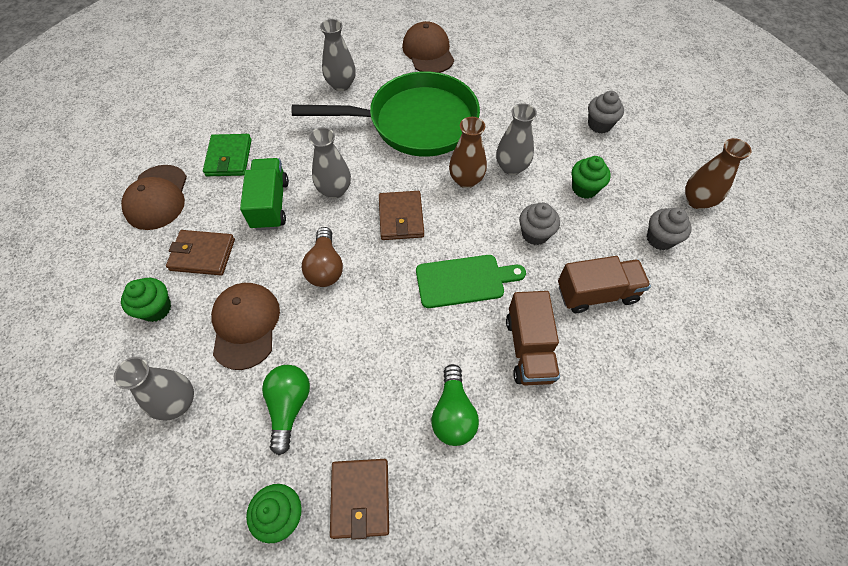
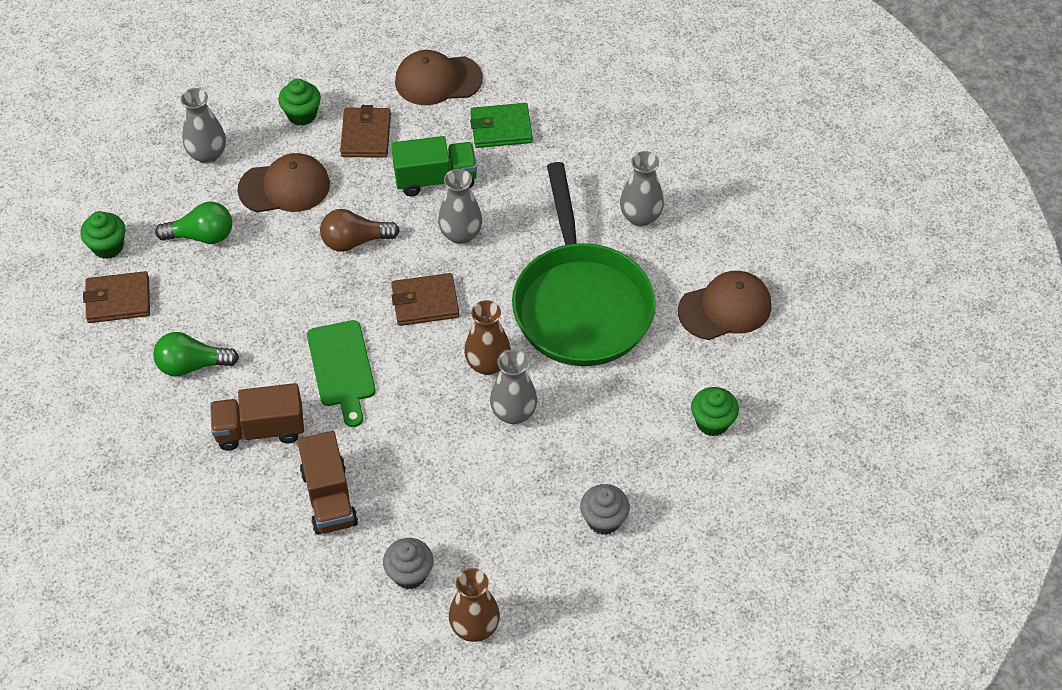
camera: 85 degrees right, 5 degrees down
(535, 234) = (409, 437): grey cupcake -> none
(584, 188) = (485, 494): green cupcake -> green cupcake (712, 422)

